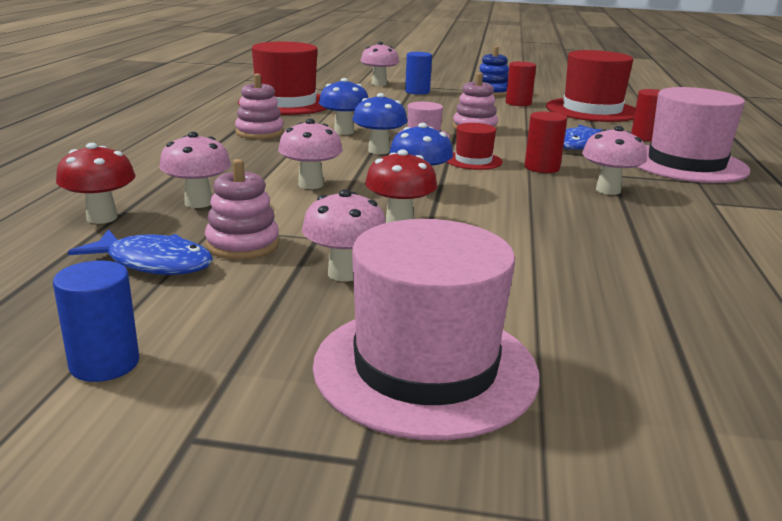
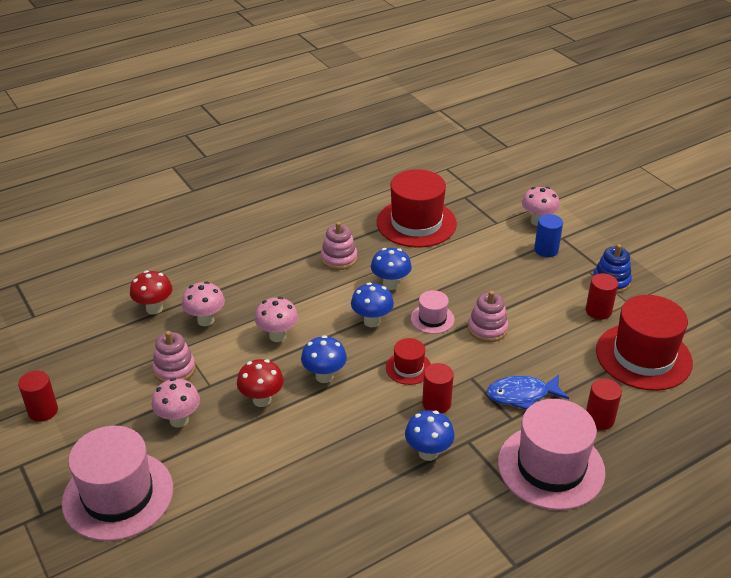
camera: 50 degrees right, 15 degrees up
(104, 363) = (43, 411): blue cylinder -> red cylinder
(154, 263) = (128, 359): blue fish -> none
(608, 190) = (428, 453): pink mushroom -> blue mushroom

